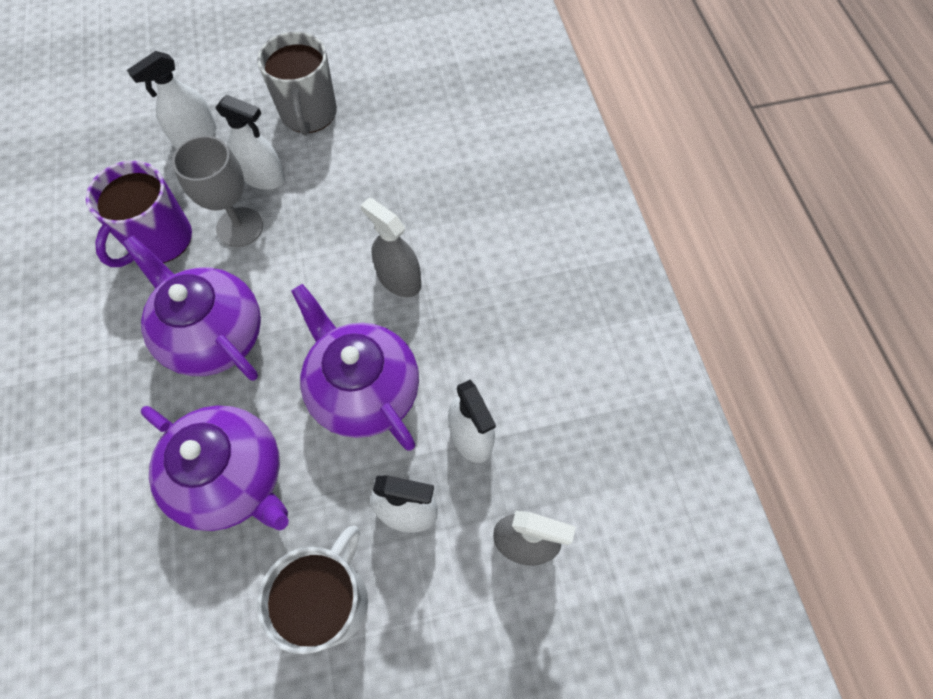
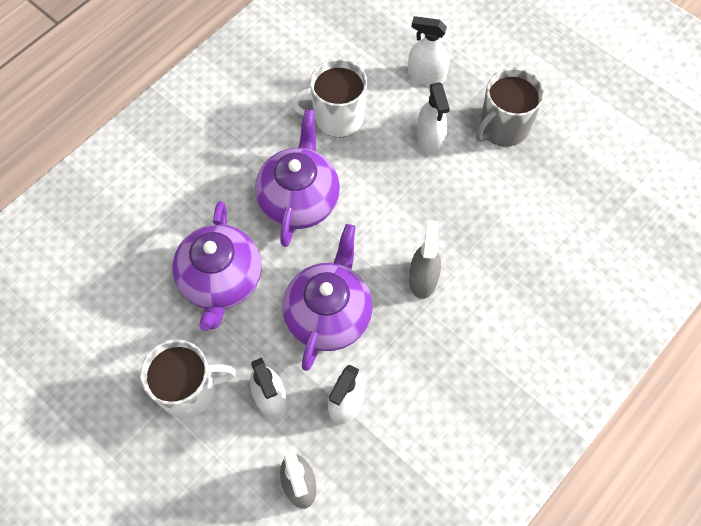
camera: 55 degrees right, 0 degrees up
(160, 240) = (337, 117): purple mug -> white mug
(240, 227) = (382, 155): grey goblet -> none

